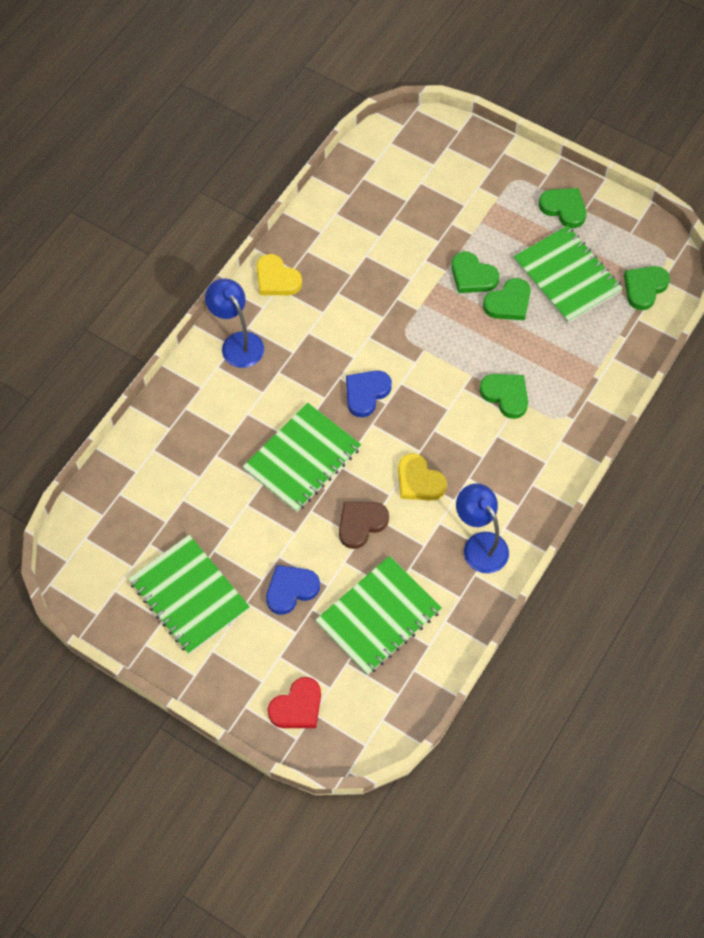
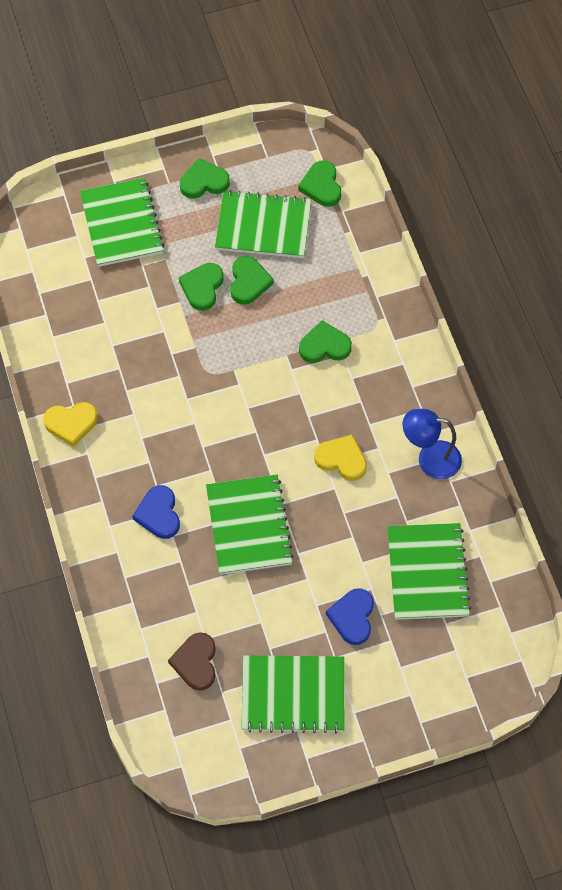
camera: 50 degrees left, 0 degrees up
(237, 343) = (102, 495): blue lamp -> none
(297, 707) = (452, 684): red heart -> none
(361, 524) = (341, 526): brown heart -> brown heart (196, 662)
(366, 393) = (234, 438): blue heart -> blue heart (159, 514)
(419, 481) = (341, 459): yellow heart -> yellow heart turned 150 degrees counterclockwise
(472, 184) = (121, 224): none -> green notebook
(472, 276) = (202, 287): green heart -> green heart turned 120 degrees clockwise

